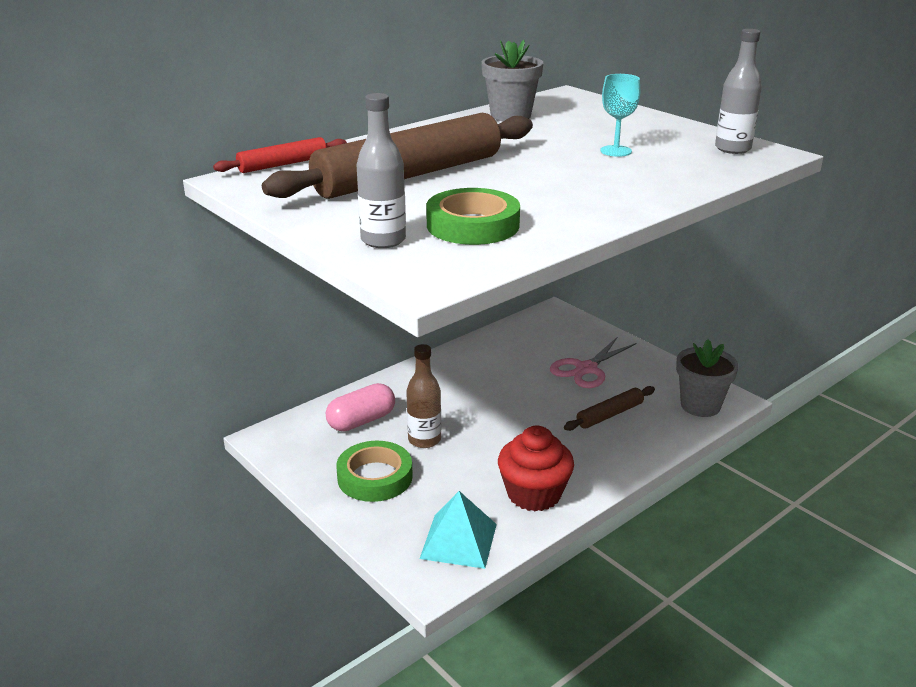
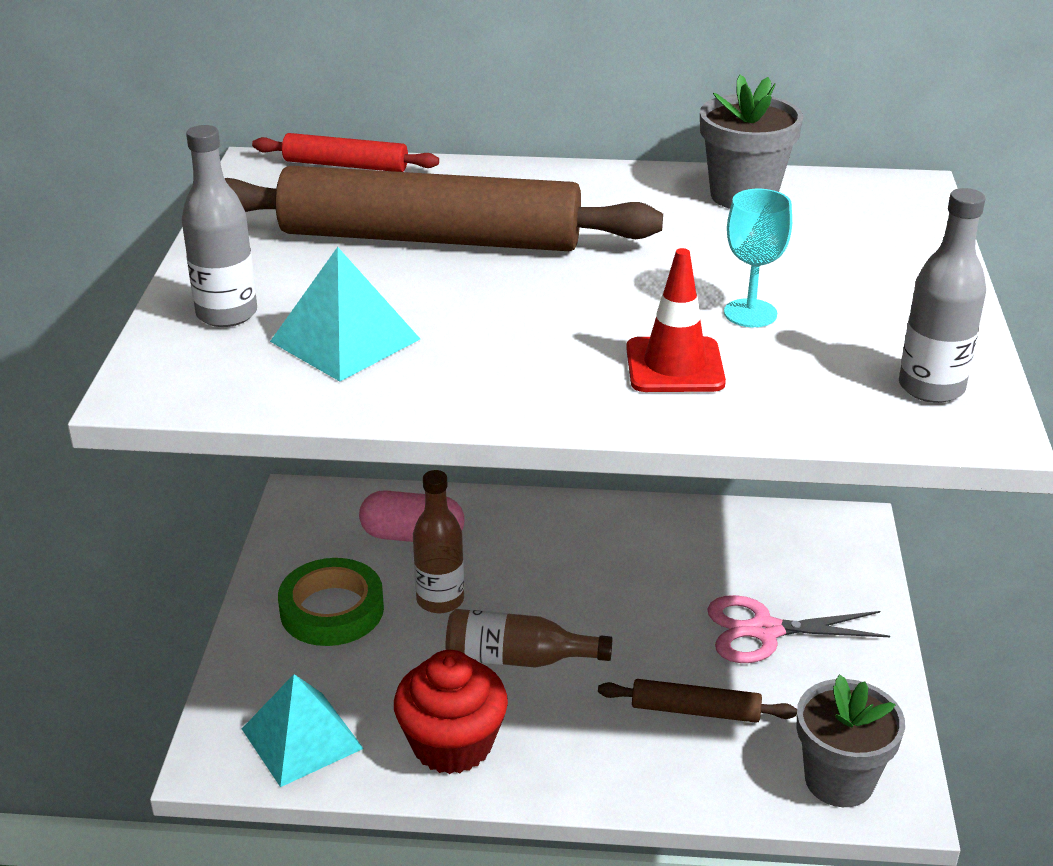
camera: 45 degrees right, 5 degrees up
(473, 225) = (345, 340): green tape -> turquoise pyramid
(503, 441) = (518, 658): none -> brown bottle
(633, 177) = (674, 366): none -> red traffic cone

